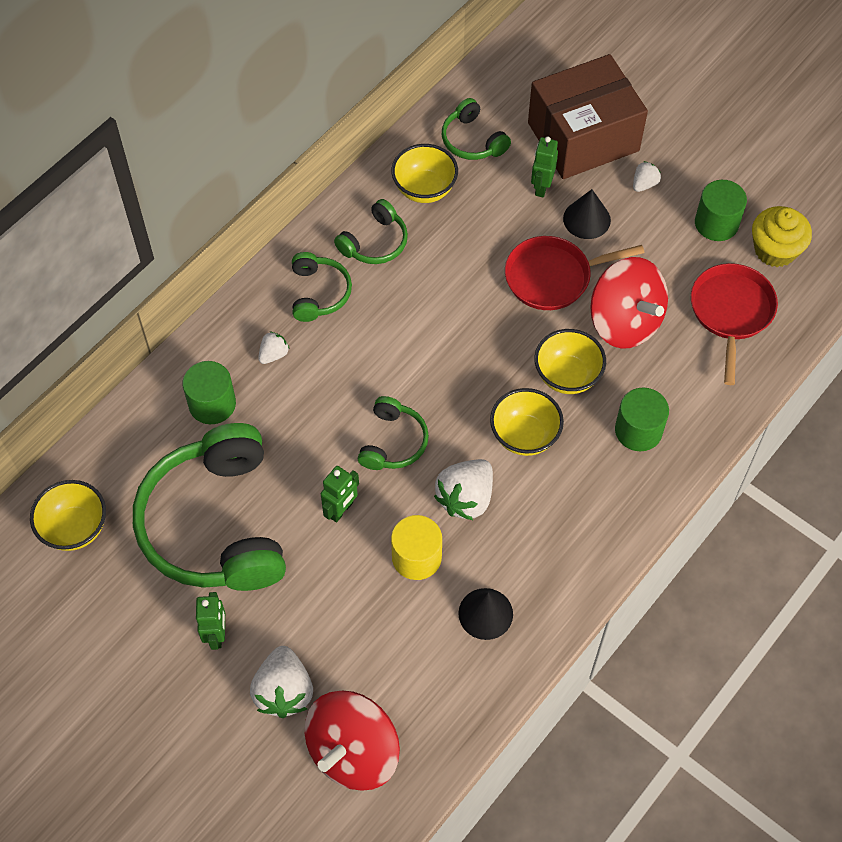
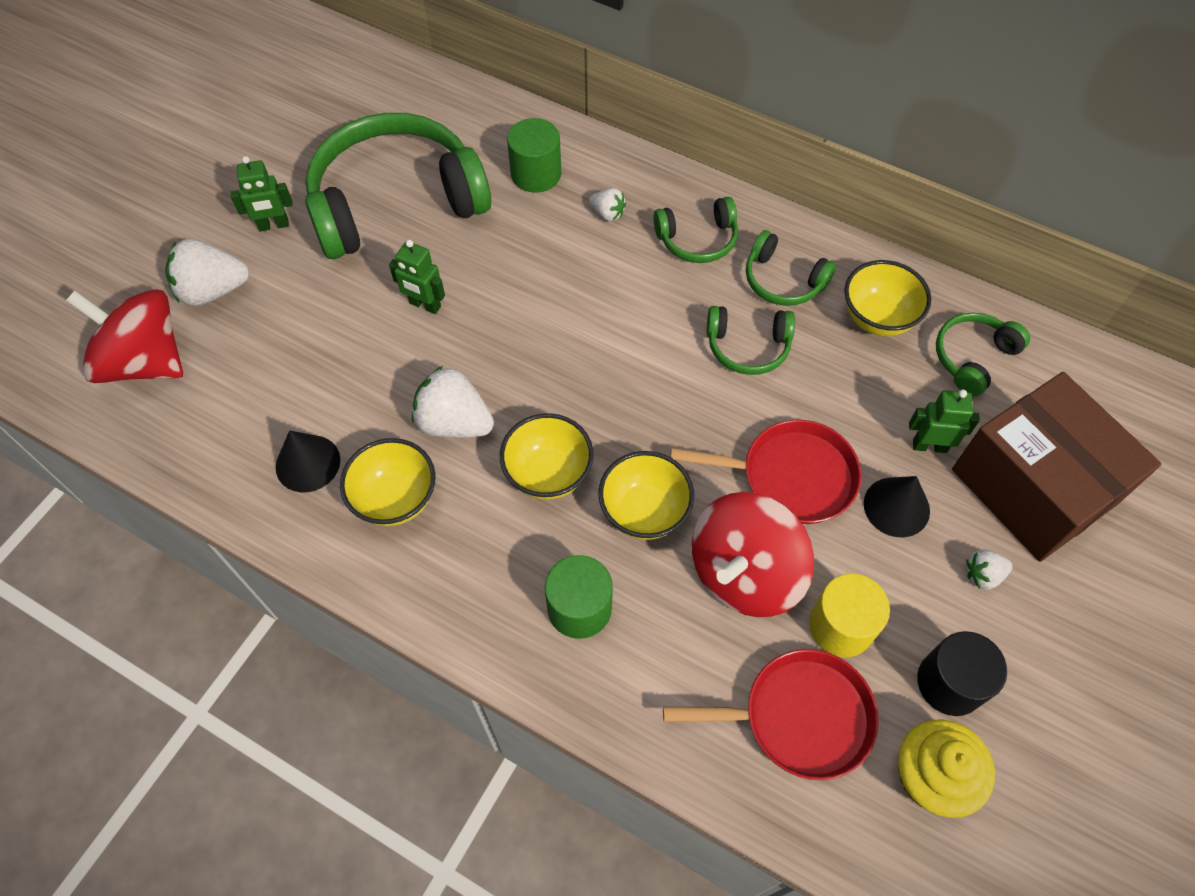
camera: 80 degrees right, 0 degrees up
(75, 528) = (381, 99): yellow bowl -> yellow bowl (395, 499)
(393, 442) = (517, 339): green headphones -> green headphones (747, 346)
(416, 557) = (373, 384): yellow cylinder -> yellow cylinder (841, 626)
(553, 277) = (791, 477): red pan -> red pan turned 120 degrees clockwise
(644, 184) = (983, 575): white strawberry -> white strawberry turned 135 degrees clockwise
(716, 223) = (950, 683): green cylinder -> black cylinder

